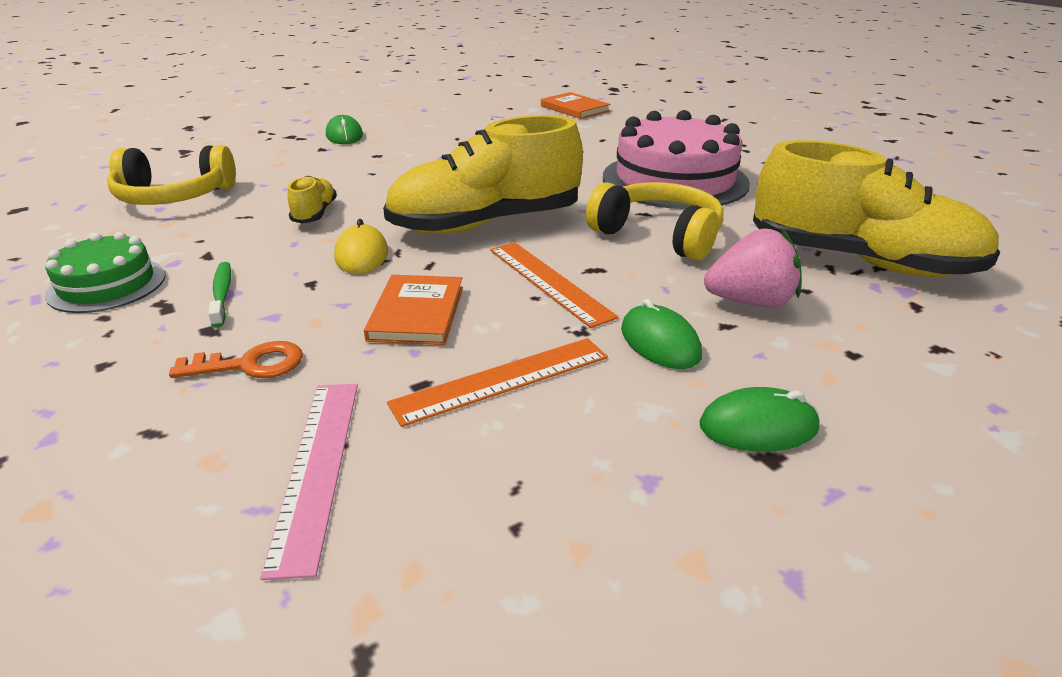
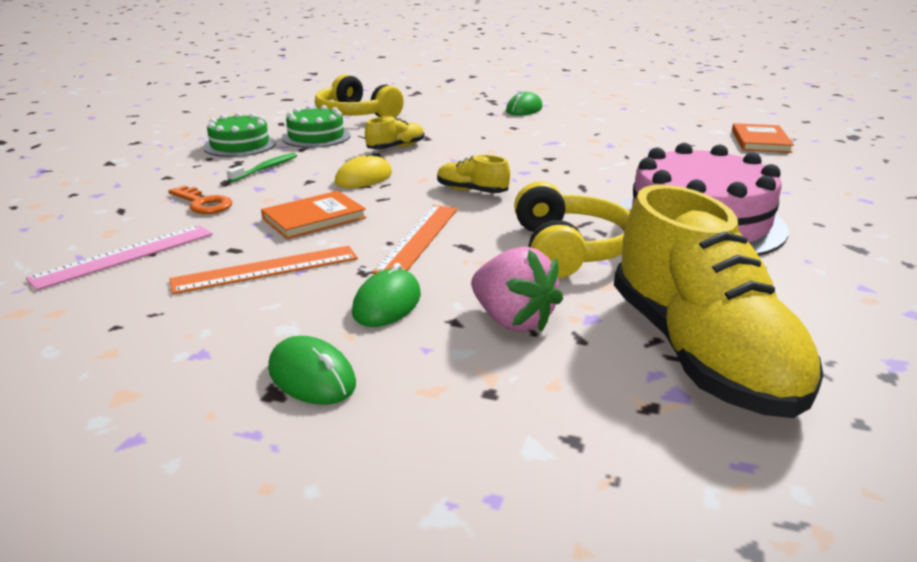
camera: 50 degrees right, 5 degrees down
(189, 237) = (316, 137): none -> green cake
(486, 224) = (472, 191): yellow shoe -> yellow shoe, size x0.43
(502, 380) = (266, 269): orange ruler -> orange ruler turned 45 degrees counterclockwise

